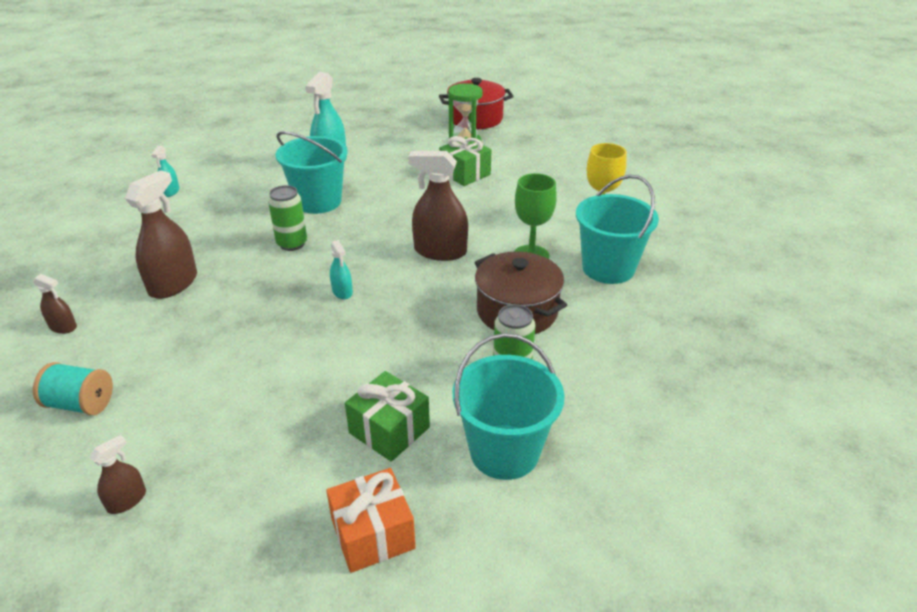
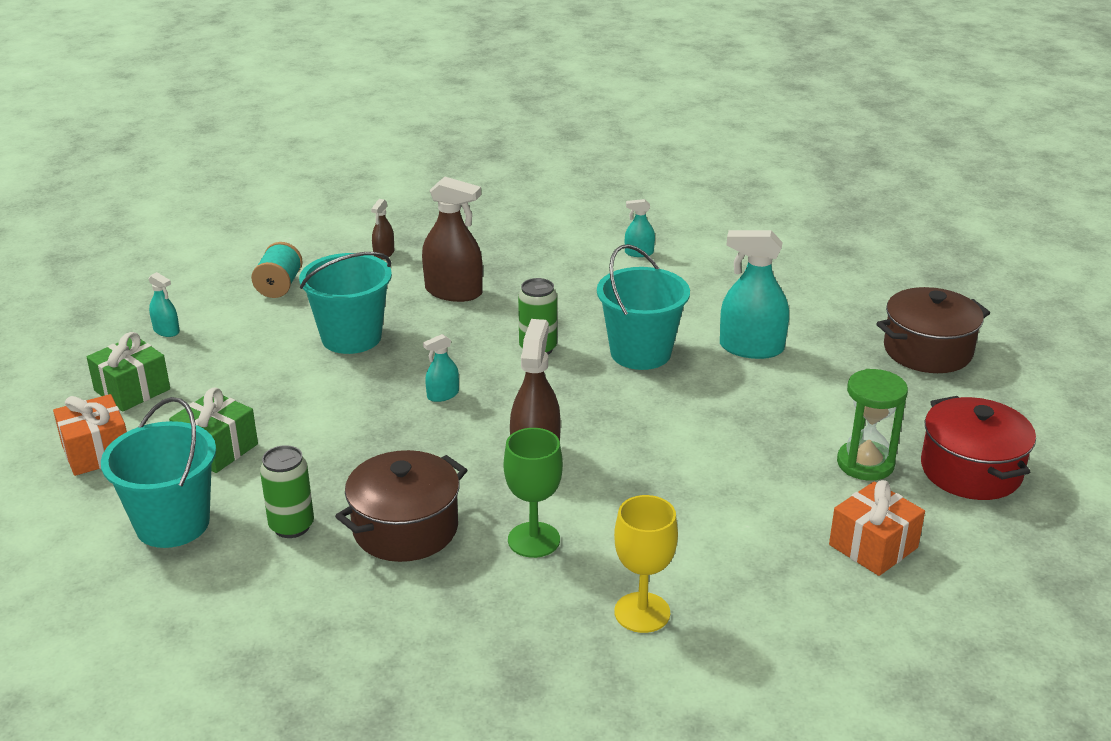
camera: 85 degrees right, 5 degrees down
(127, 500) = (166, 331): brown spray bottle -> turquoise spray bottle
(358, 113) = (927, 351): none -> brown pot
(465, 173) = (759, 469): green gift -> green gift (132, 390)
(538, 151) = (873, 546): none -> orange gift
(608, 268) = (509, 617): turquoise bucket -> turquoise bucket (351, 337)

